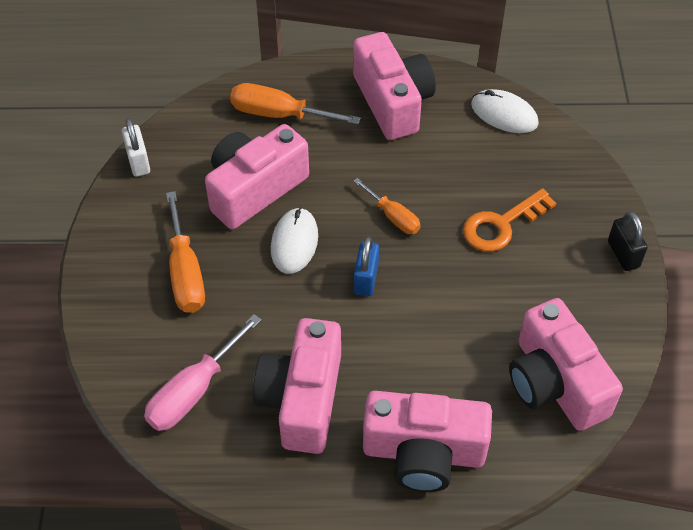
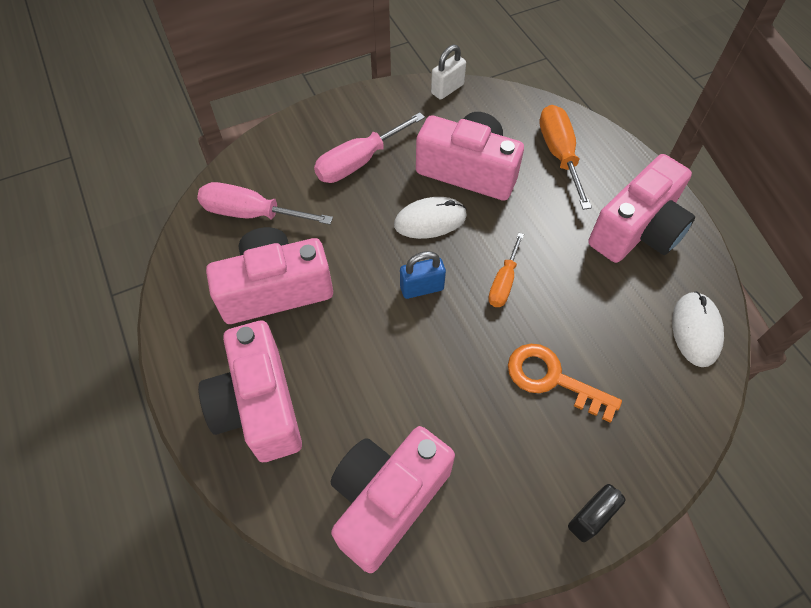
camera: 65 degrees right, 5 degrees up
(185, 273) = (359, 162): orange screwdriver -> pink screwdriver

